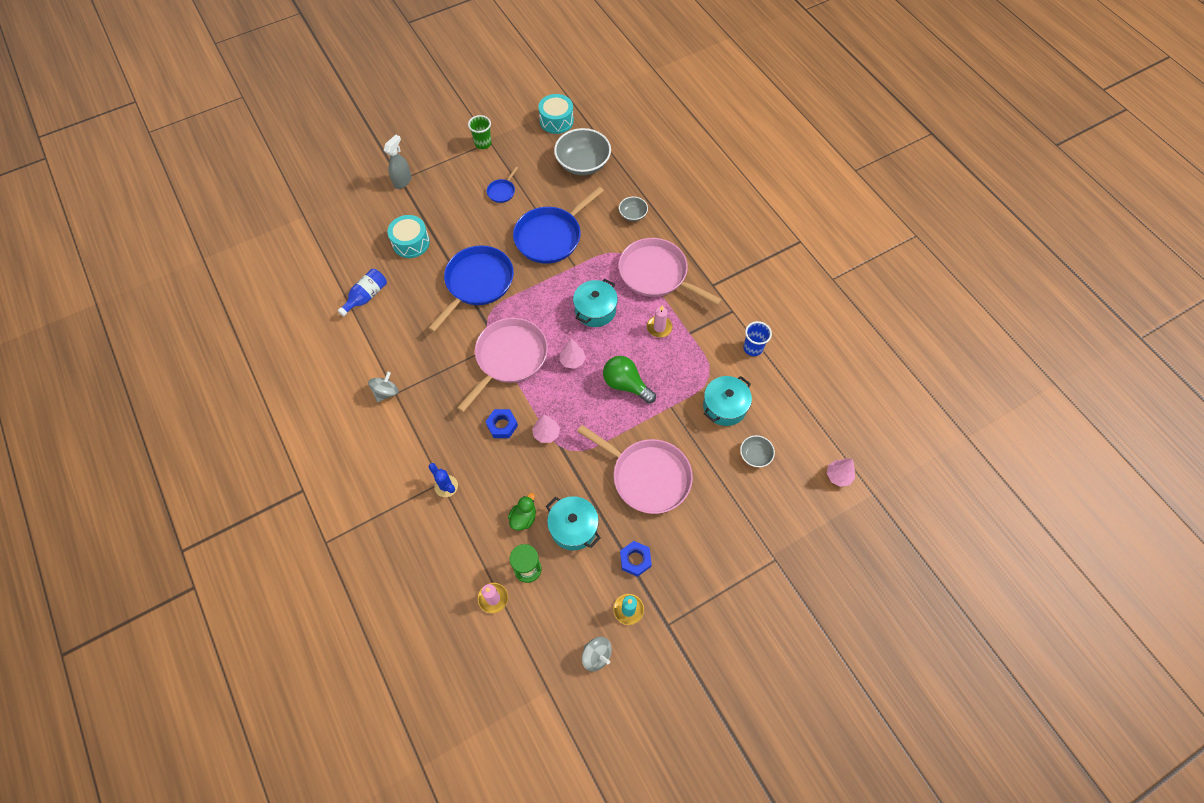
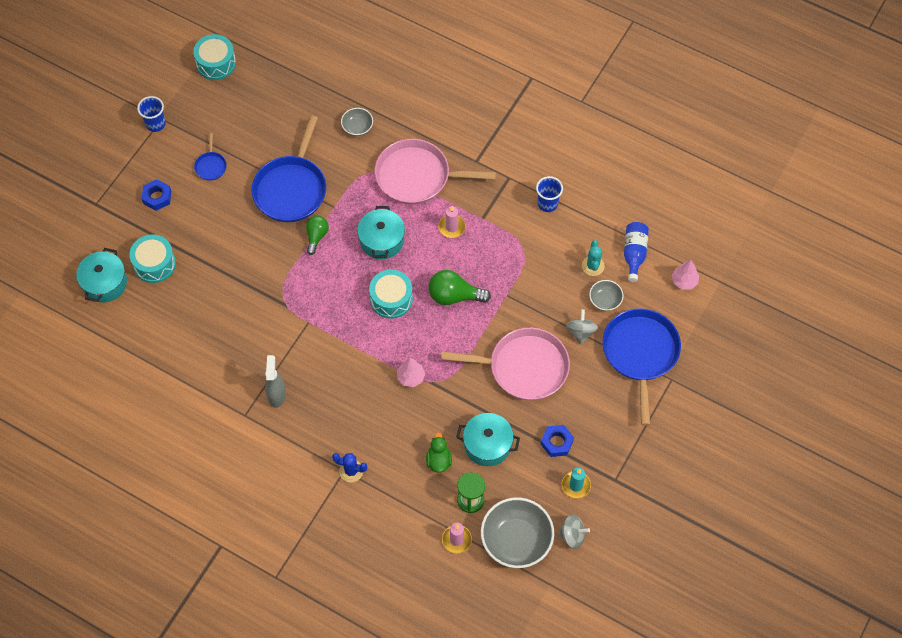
camera: 30 degrees left, 0 degrees up
(366, 296) = (148, 339): blue bottle -> blue bottle (634, 253)
(386, 392) = (235, 419): grey spinning top -> grey spinning top (581, 332)
(402, 181) = (99, 205): grey spray bottle -> grey spray bottle (276, 395)
(477, 283) = (250, 271): blue pan -> blue pan (640, 353)
(483, 143) = (155, 124): green cup -> blue cup
(502, 425) = (365, 391): blue nut -> blue nut (157, 197)
(509, 357) = (330, 326): pink pan -> none
(546, 282) = (316, 236): none -> green light bulb
(572, 361) = (391, 299): pink tree -> turquoise drum
(583, 163) = (273, 97): grey bowl -> grey bowl (516, 540)
(724, 406) = (554, 270): turquoise pot -> turquoise pot (105, 283)
(761, 420) = (593, 266): none -> turquoise cactus

